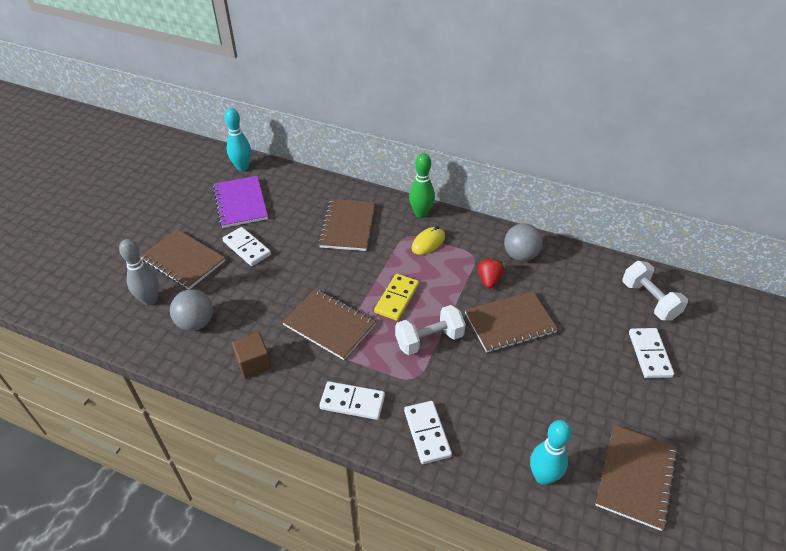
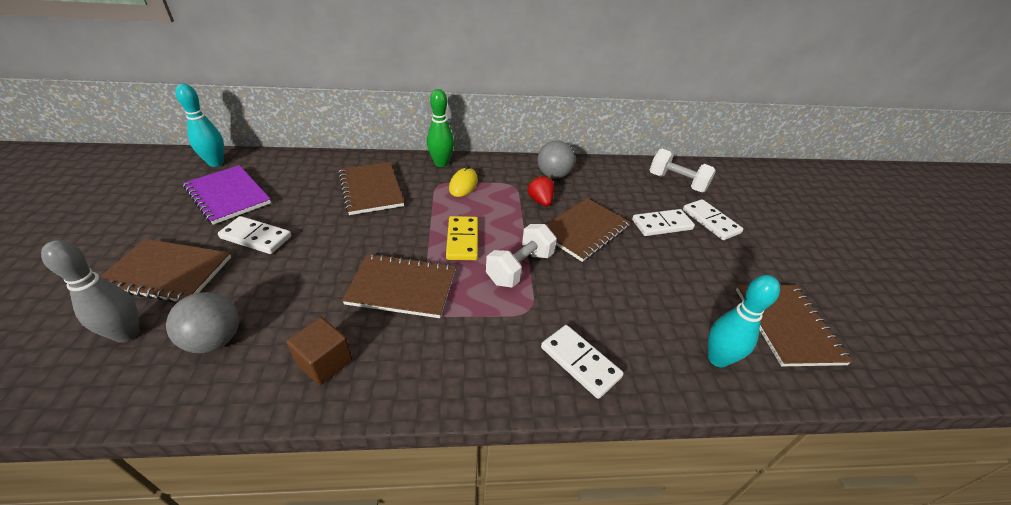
camera: 30 degrees left, 5 degrees down
(352, 402) = (477, 361): white domino -> white domino (662, 225)

